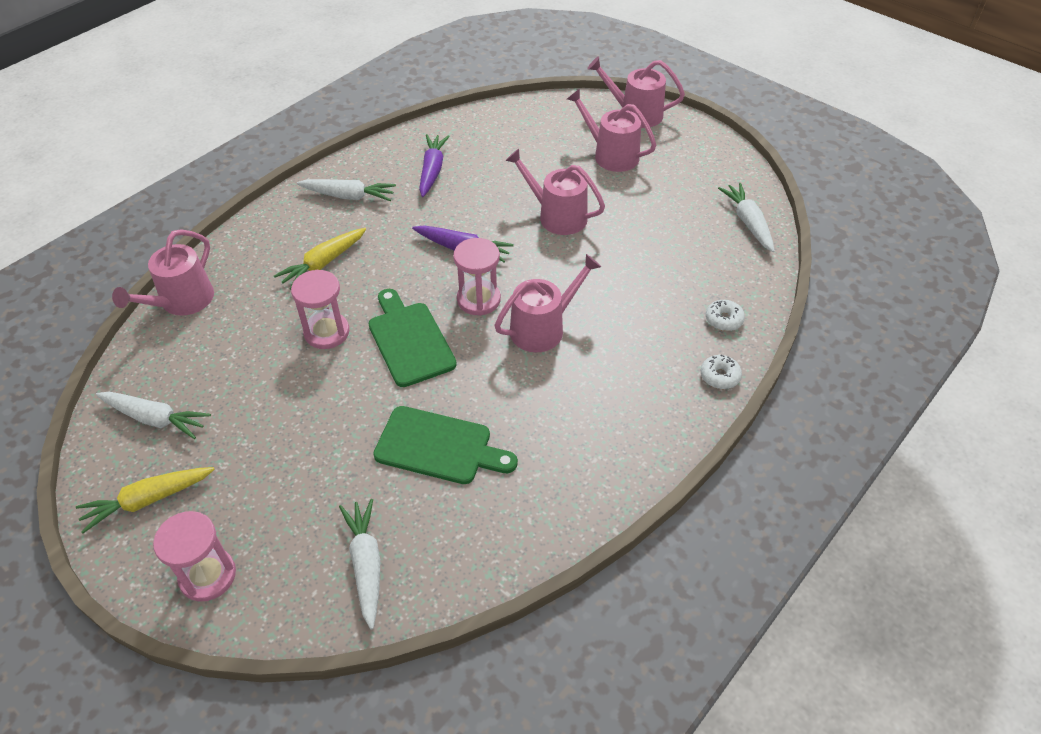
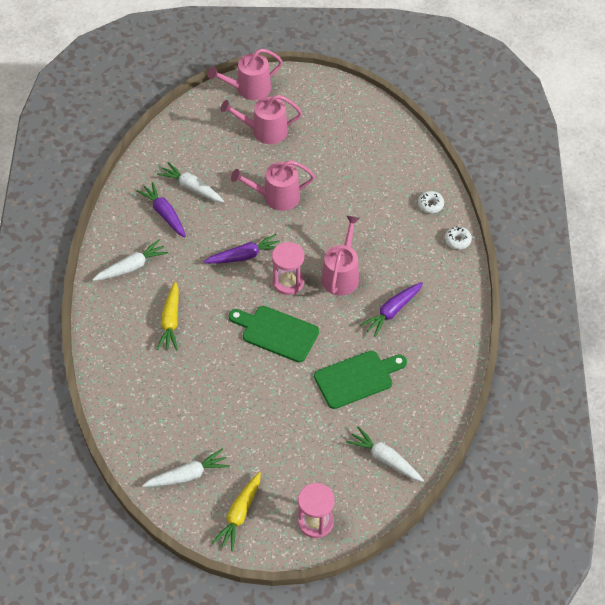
camera: 40 degrees left, 5 degrees up
(182, 301) = (113, 403): pink watering can -> none
(327, 332) = (224, 361): pink hourglass -> none
(558, 402) = (392, 312): none -> purple carrot
(748, 222) = (388, 131): white carrot -> white carrot (191, 187)

